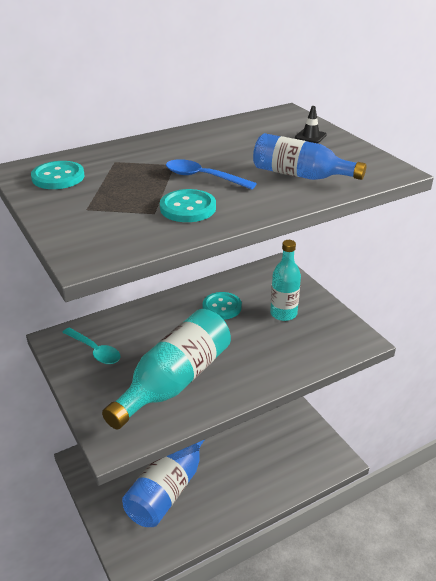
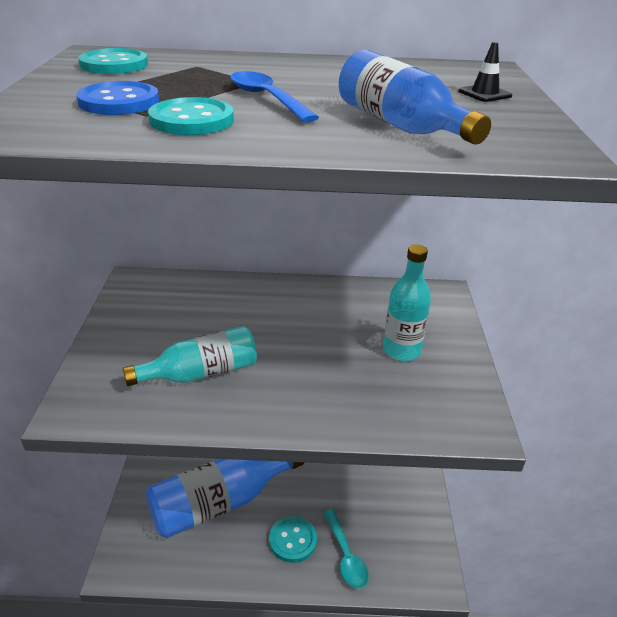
camera: 30 degrees right, 0 degrees up
(95, 351) = (156, 307): turquoise spoon -> turquoise spoon (346, 556)
(121, 208) = (119, 102): none -> blue button
(175, 381) = (201, 373): turquoise bottle -> turquoise bottle, size x0.62
(222, 307) = (333, 314): turquoise button -> turquoise button (293, 540)

